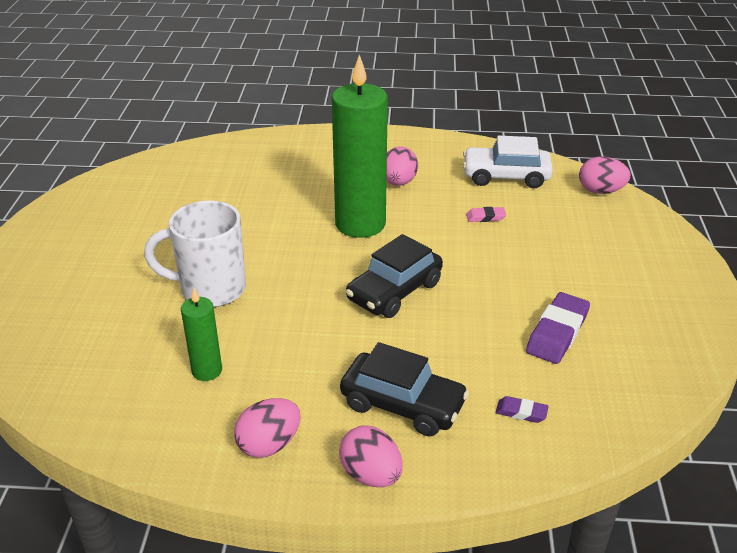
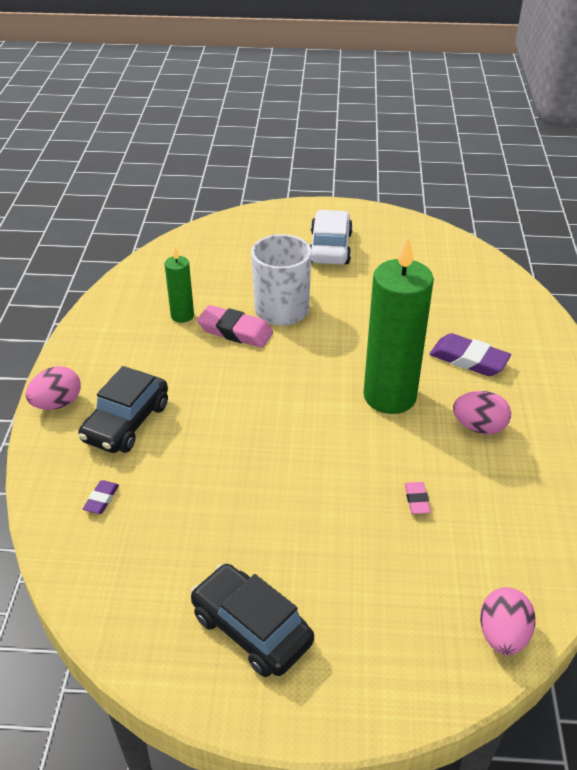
camera: 90 degrees right, 5 degrees up
(246, 324) = (235, 331): none -> pink eraser
(269, 444) = (100, 351): pink egg -> none
(394, 291) = (277, 420): black car -> black car (251, 628)
(505, 176) = (517, 529): white car -> white car (330, 247)
(557, 333) = (206, 541): purple eraser -> purple eraser (468, 359)

